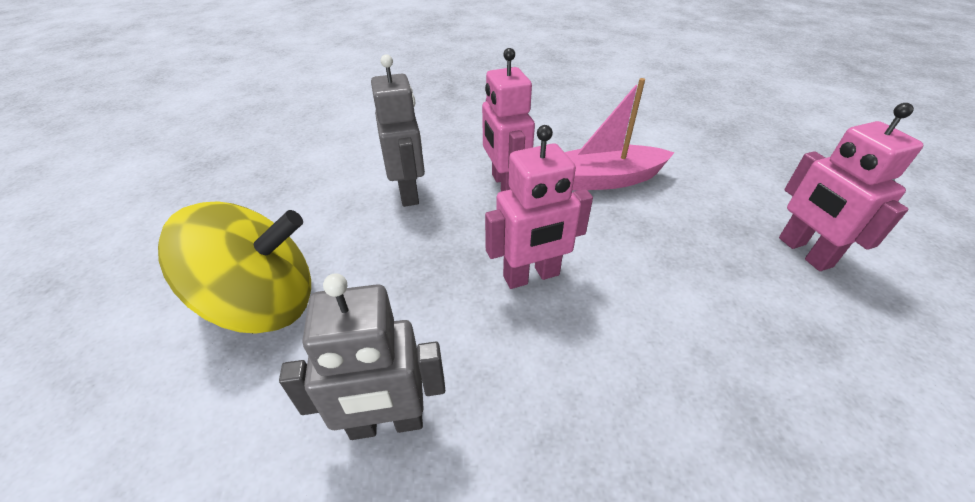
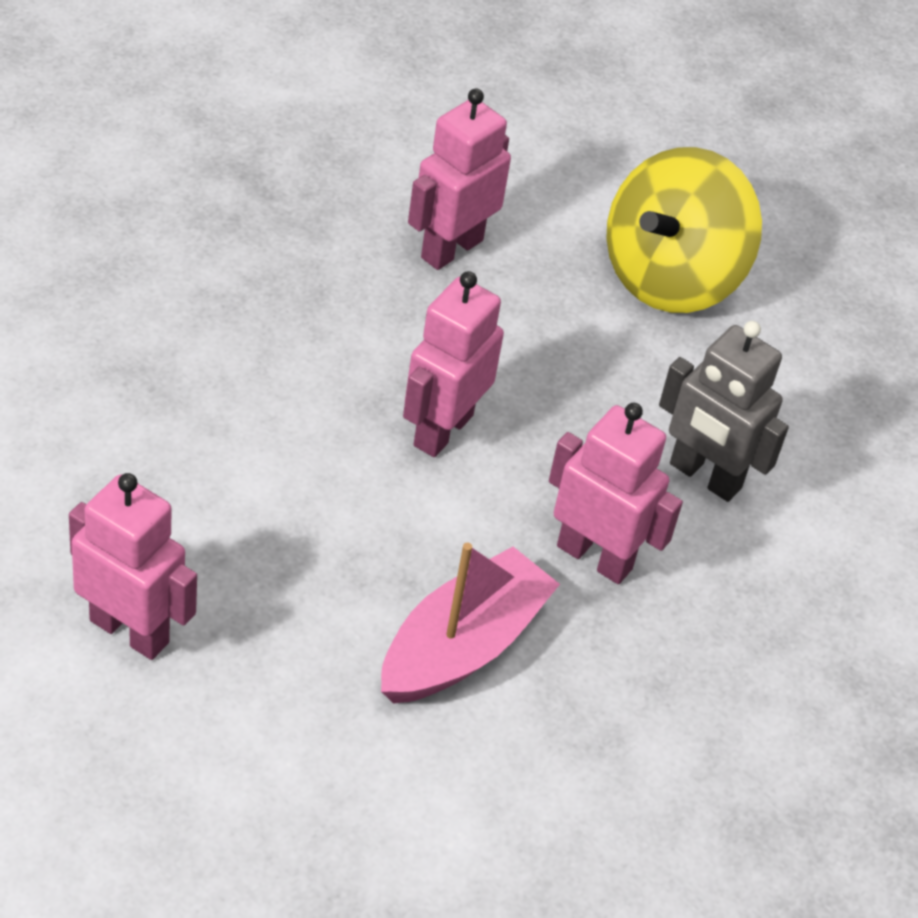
camera: 135 degrees right, 5 degrees up
(386, 423) = (451, 248): grey robot -> pink robot

